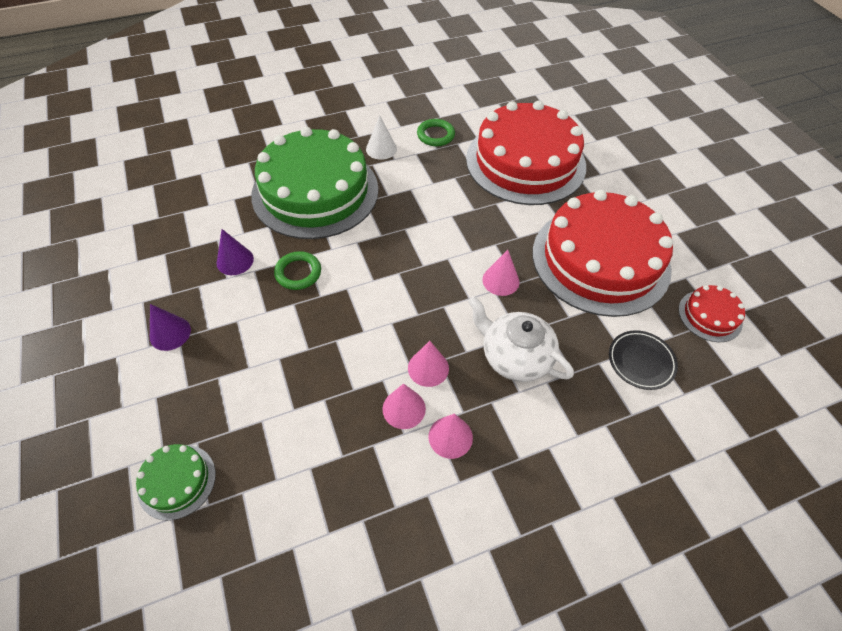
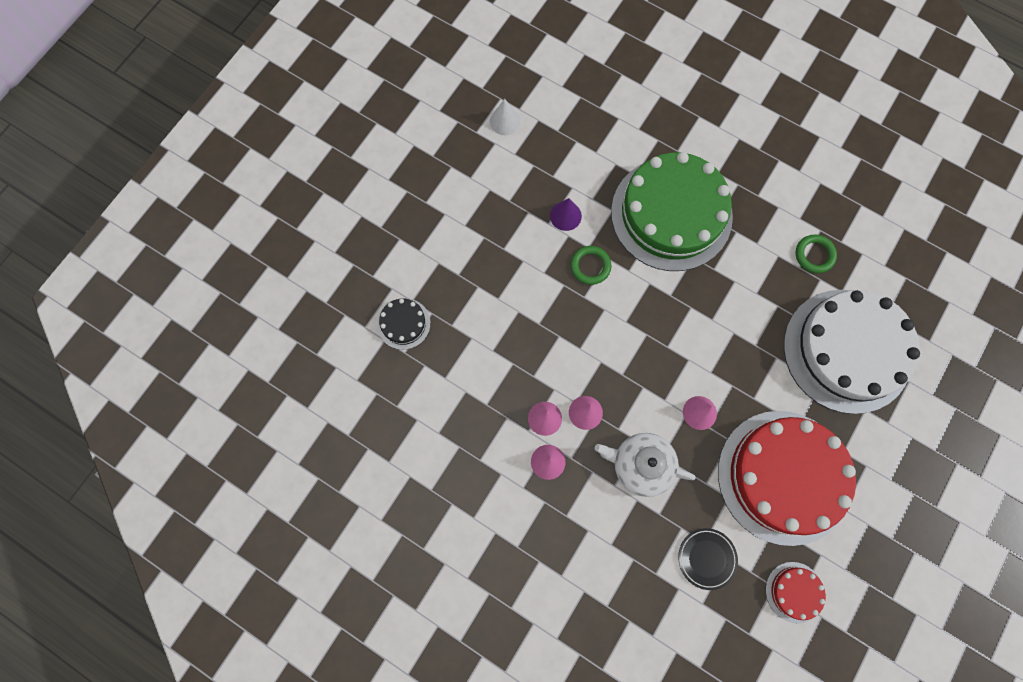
camera: 55 degrees right, 20 degrees up
(170, 333) = (482, 229): purple cone -> none
(177, 481) = (403, 323): green cake -> black cake
(381, 149) = (759, 225): white cone -> white cone (505, 121)
(515, 356) = (640, 465): white teapot -> white teapot turned 75 degrees counterclockwise
(525, 162) = (847, 350): red cake -> white cake

